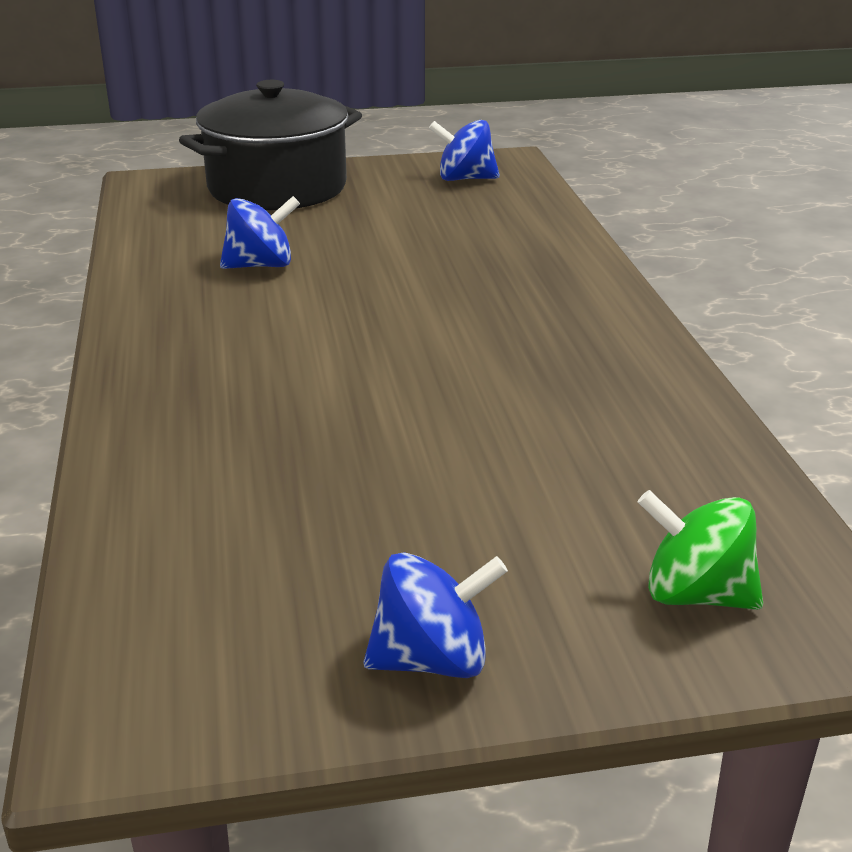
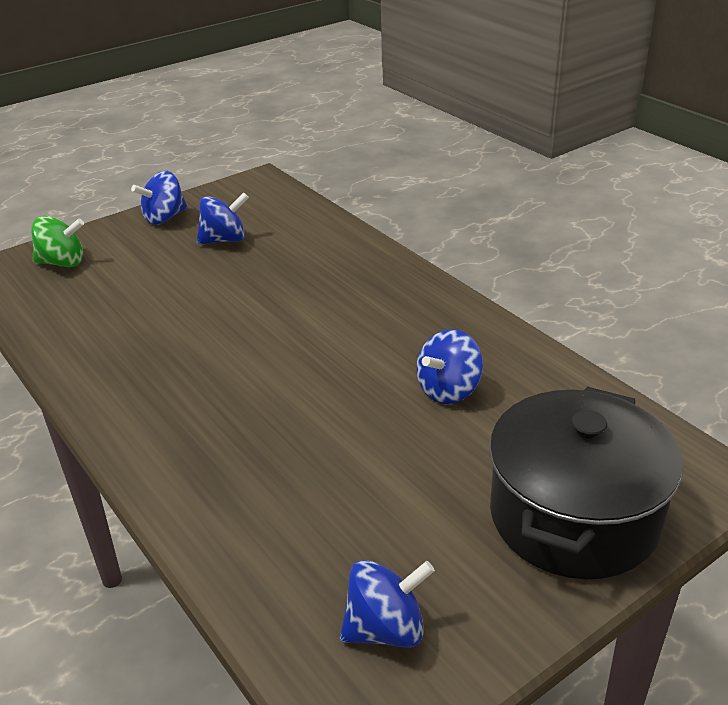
camera: 155 degrees right, 5 degrees up
(344, 544) = (224, 240): none -> blue spinning top

